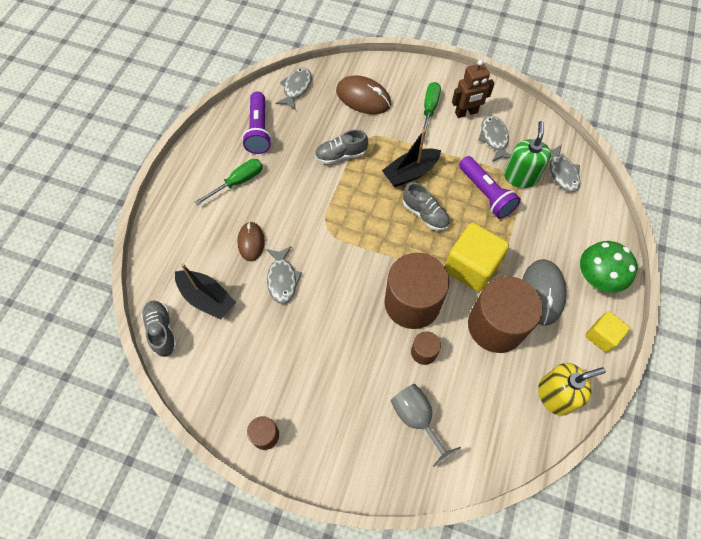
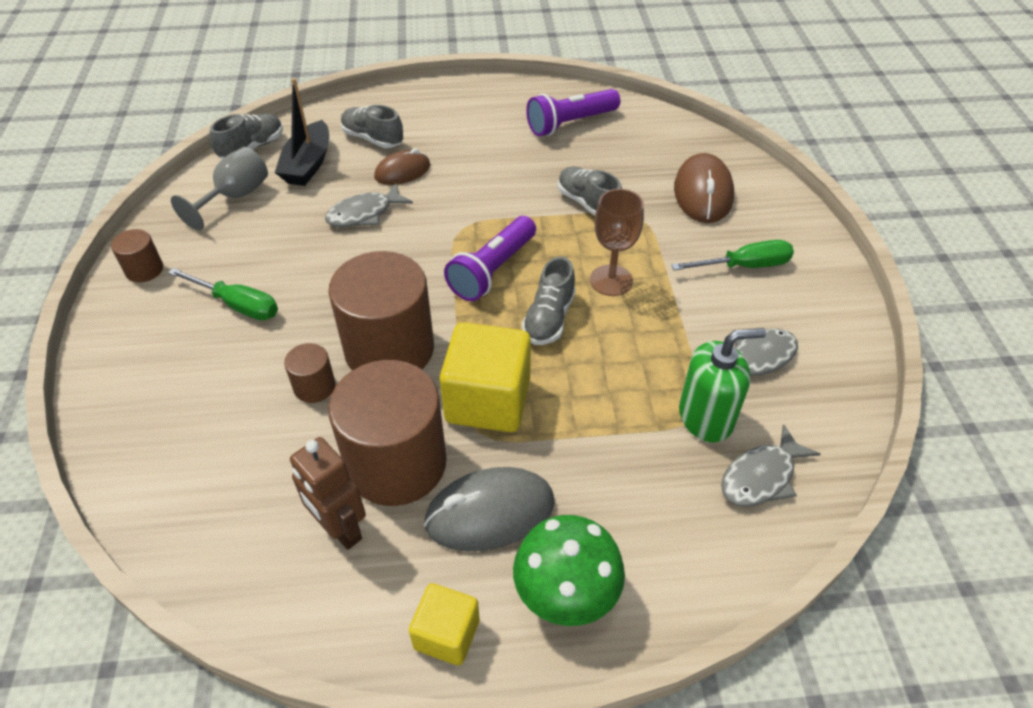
camera: 65 degrees right, 15 degrees down
(202, 248) = (373, 139): none -> grey shoe
(238, 182) = (482, 133): green screwdriver -> green screwdriver (238, 305)
(296, 88) = (663, 131): grey fish -> none
(410, 173) = (611, 280): black boat -> brown goblet
(416, 418) = (206, 410): grey goblet -> grey goblet (235, 197)
(466, 113) = (777, 310): brown robot -> brown robot (340, 529)
(486, 194) = (637, 380): purple flashlight -> purple flashlight (493, 270)
(555, 395) = (300, 585): yellow soap dispenser -> none

